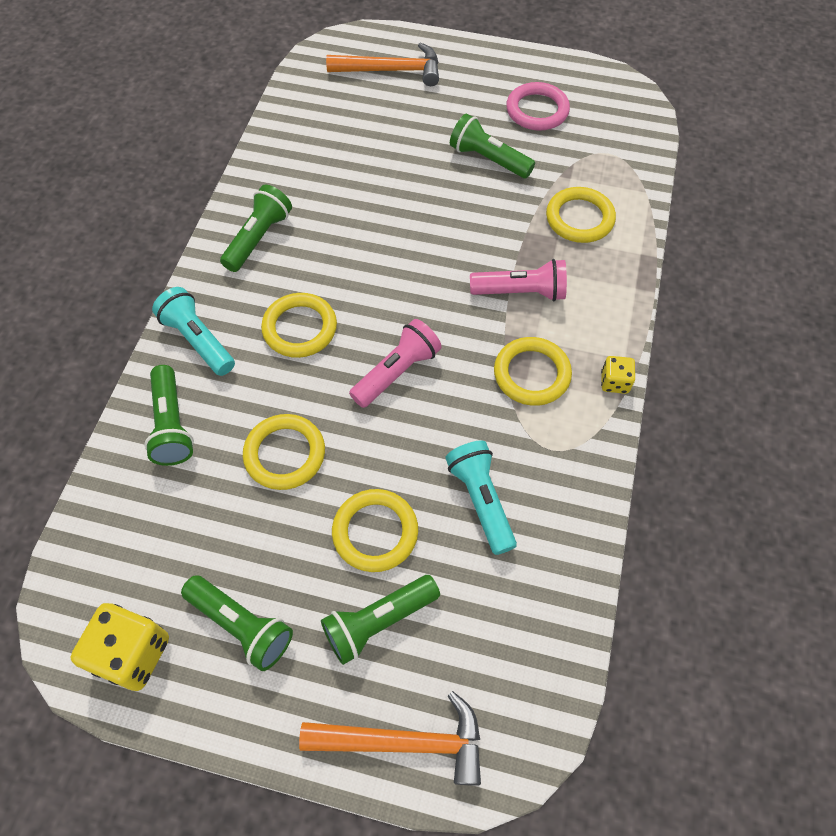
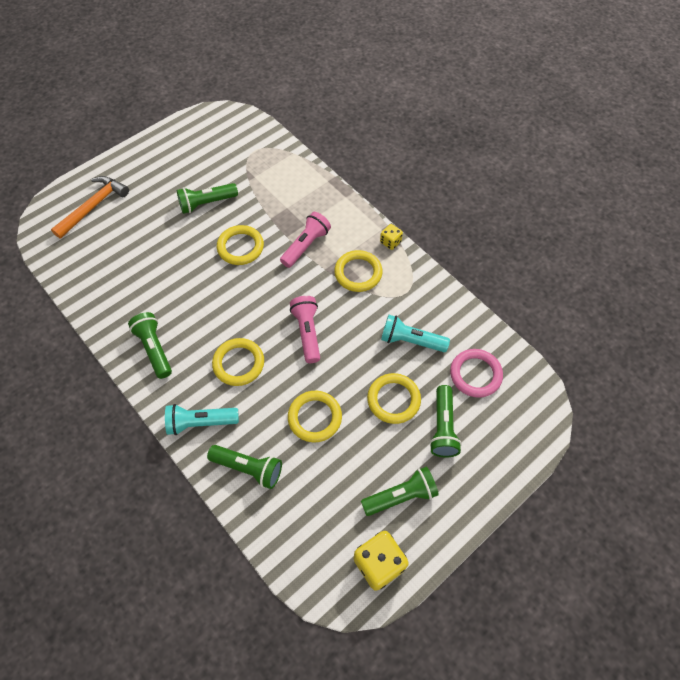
camera: 55 degrees left, 0 degrees up
(404, 741) = (510, 451): orange hammer -> none
(537, 110) = (195, 160): pink ring -> pink ring (475, 374)
(579, 218) = (283, 190): yellow ring -> yellow ring (240, 247)

